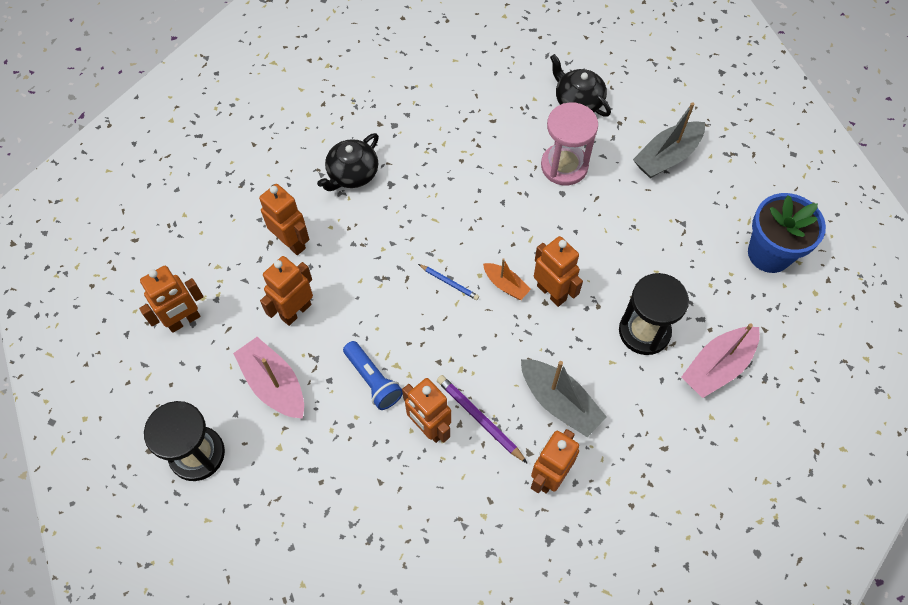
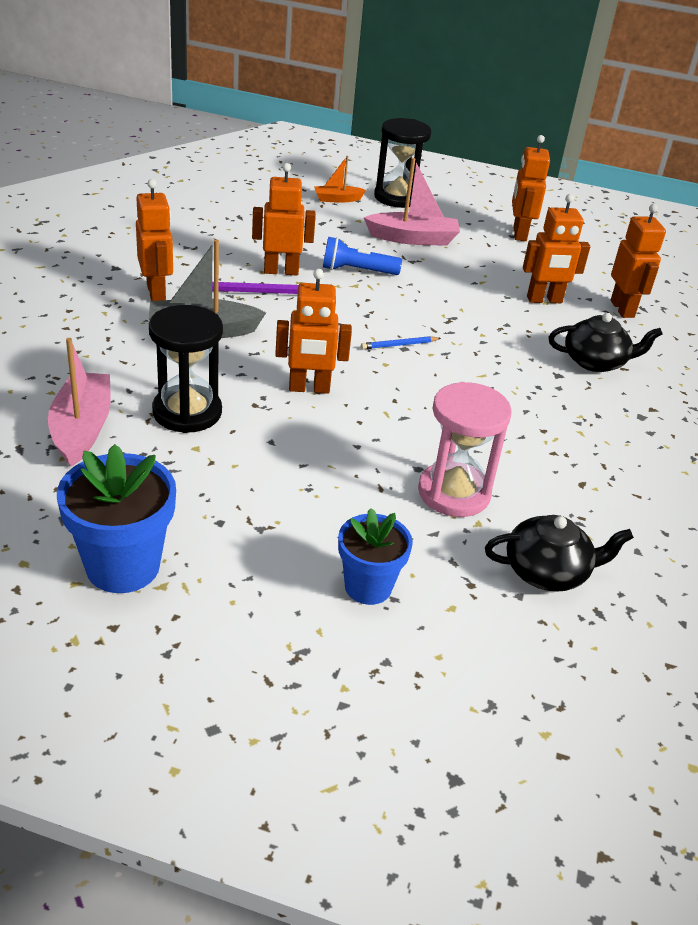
camera: 125 degrees right, 25 degrees down
(295, 311) = (468, 272): orange robot -> orange robot (622, 309)
(352, 173) = (595, 362): black teapot -> black teapot turned 105 degrees clockwise
(505, 285) = (354, 370): orange boat -> orange boat (337, 199)
(667, 157) = (368, 587): grey boat -> blue flower pot

